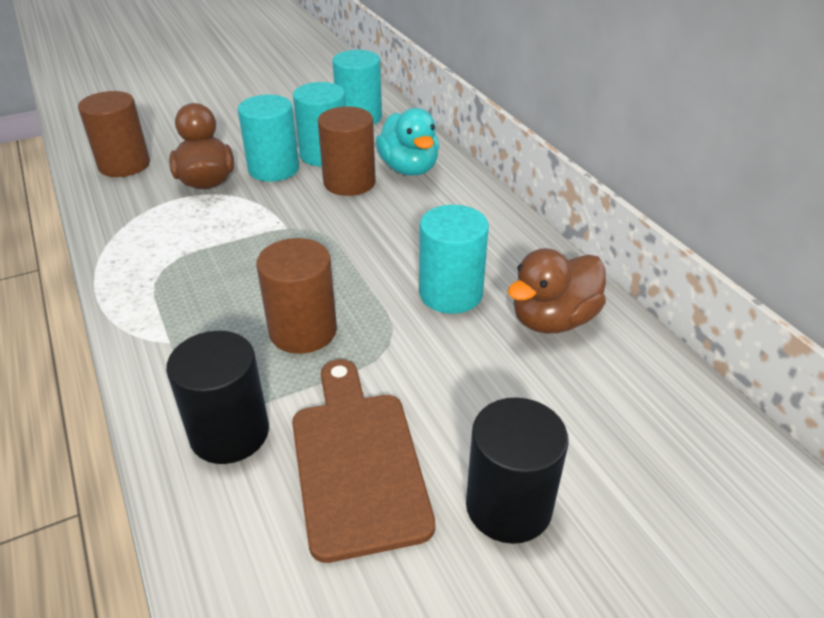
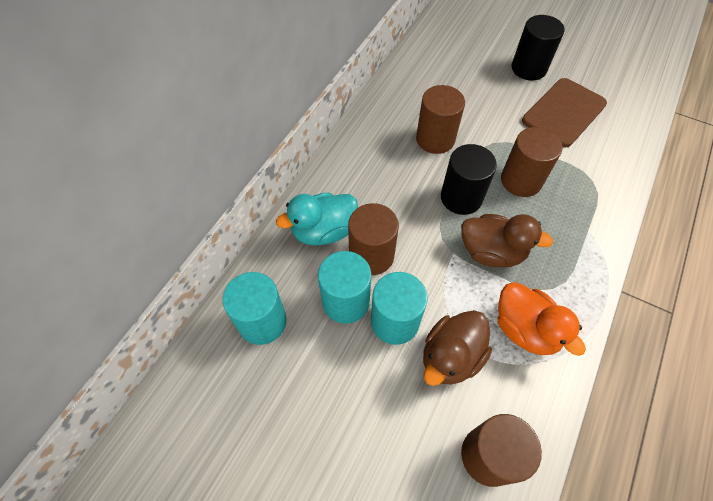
camera: 125 degrees left, 20 degrees up
(161, 229) = (525, 329): none -> orange duck
(229, 433) = (597, 164): black cylinder -> black cylinder (461, 197)
(409, 168) = (323, 231): turquoise duck -> turquoise duck turned 150 degrees counterclockwise
(450, 293) = (435, 139): turquoise cylinder -> brown cylinder
(553, 320) = (417, 94): brown duck -> brown duck (491, 252)

